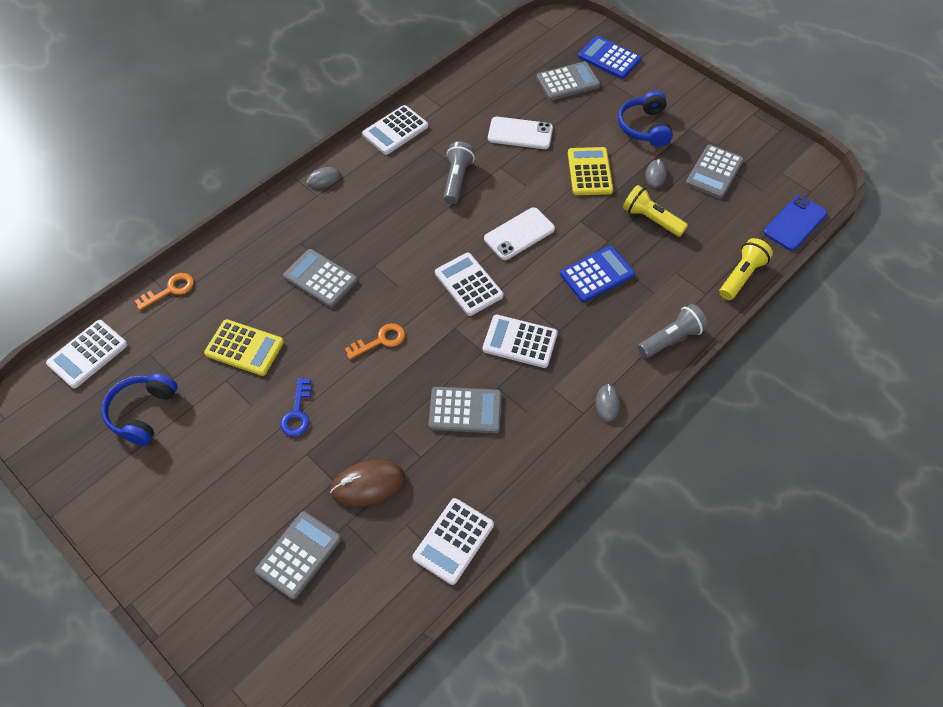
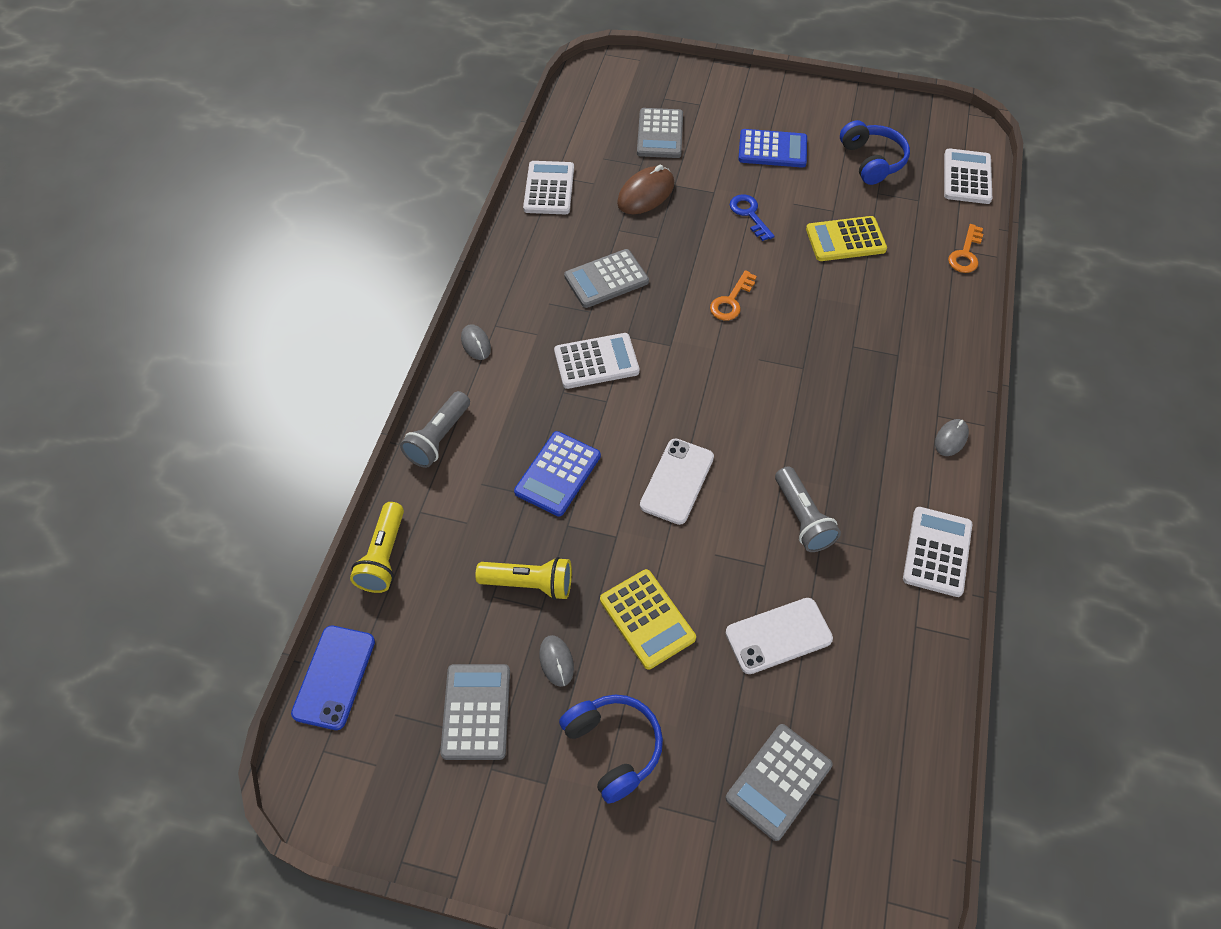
camera: 150 degrees right, 0 degrees up
(320, 279) = (841, 329): grey calculator -> none
(468, 284) = (689, 394): white calculator -> none
(609, 58) = (748, 880): blue calculator -> blue calculator (772, 149)

